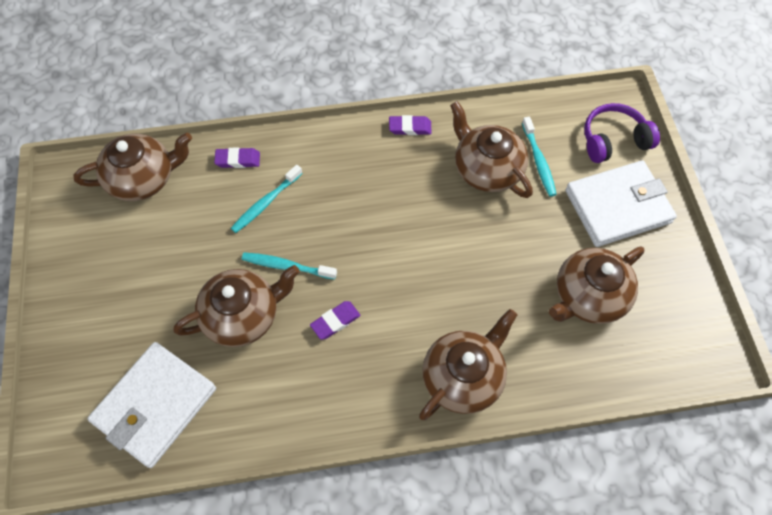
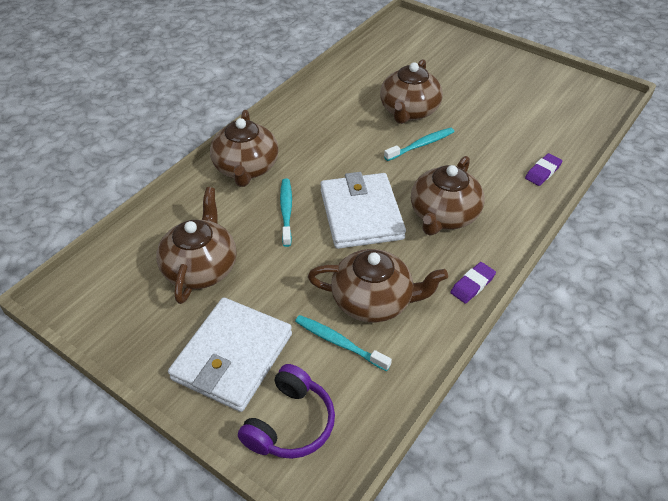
camera: 135 degrees right, 15 degrees down
(143, 178) = (571, 124): brown teapot -> brown teapot (443, 215)
(155, 405) = (394, 59): white wallet -> white wallet (361, 214)
(266, 203) = (485, 164): turquoise toothbrush -> turquoise toothbrush (286, 211)
(335, 321) = (355, 141): purple eraser -> none

